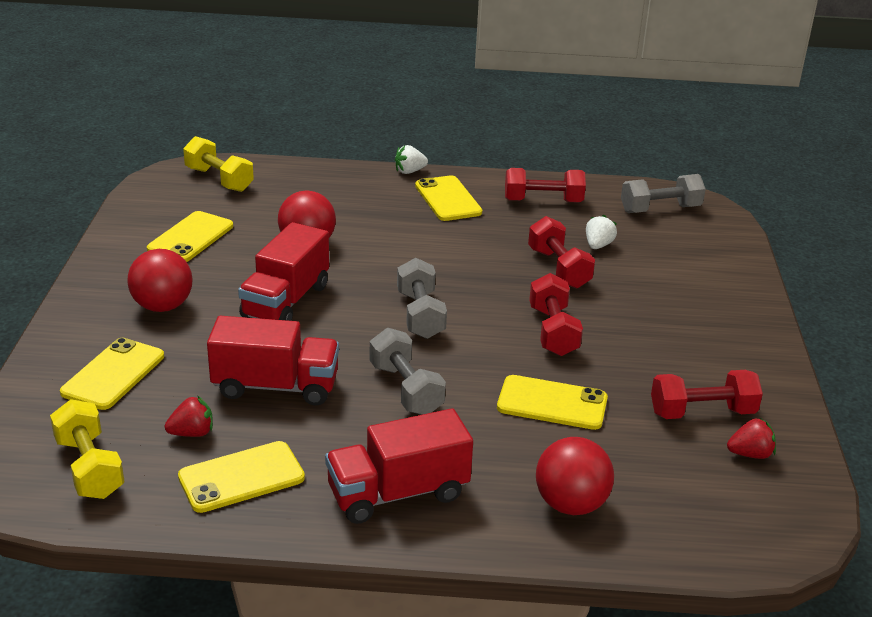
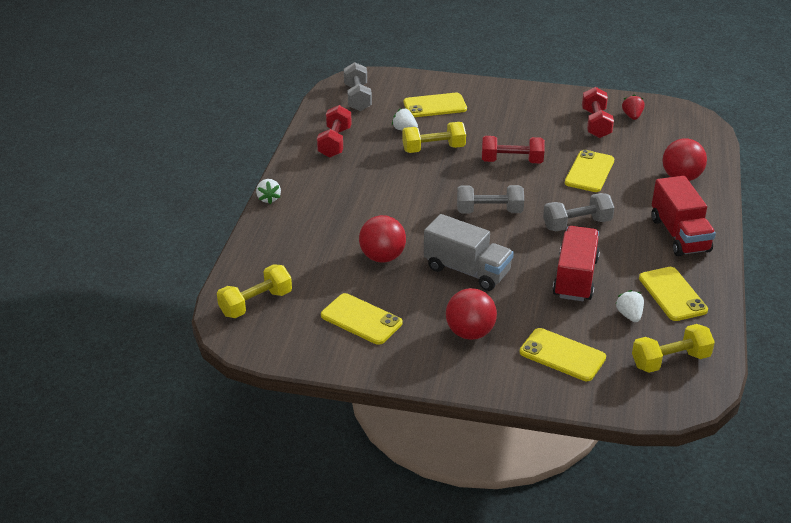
camera: 80 degrees left, 5 degrees up
(192, 433) = (629, 315): red strawberry -> white strawberry
(286, 301) = (467, 270): red truck -> grey truck
(447, 199) = (322, 184): yellow phone -> yellow phone (435, 106)
(558, 268) = (433, 149): red dumbbell -> yellow dumbbell

